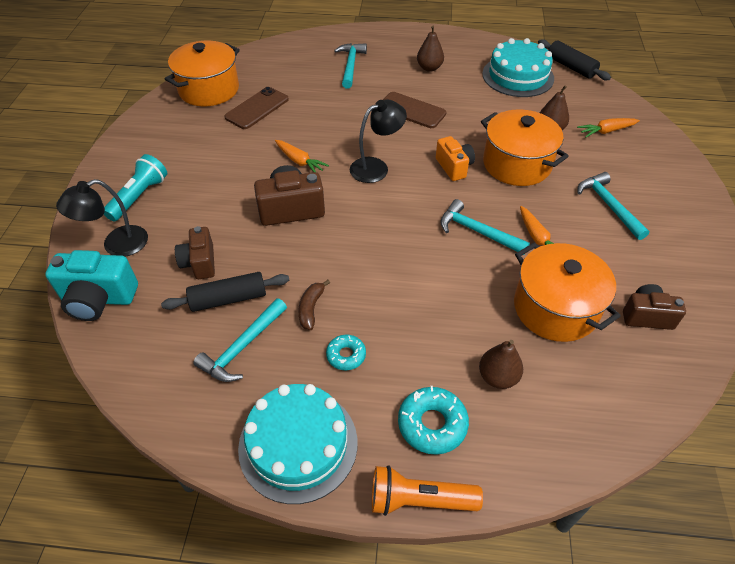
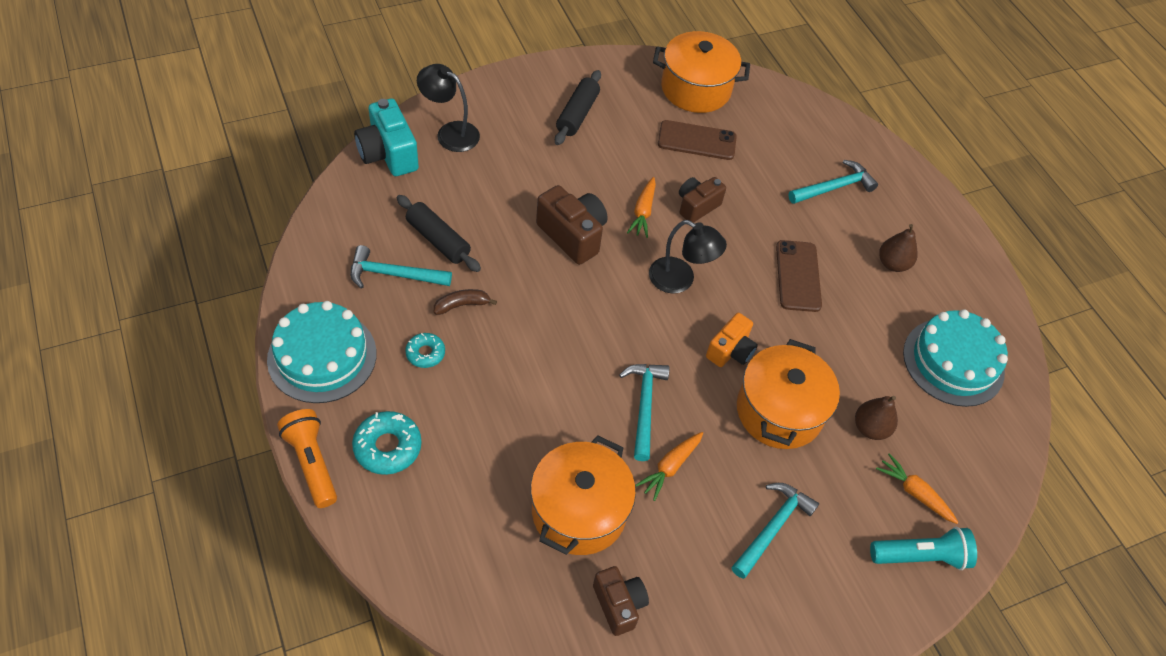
camera: 55 degrees right, 5 degrees up
(139, 196) = (514, 117): turquoise flashlight -> turquoise flashlight (921, 556)
(199, 263) = (465, 200): brown camera -> brown camera (697, 206)
(497, 377) = (465, 484): brown pear -> none
(570, 67) = (1025, 417): black rolling pin -> black rolling pin (577, 114)

